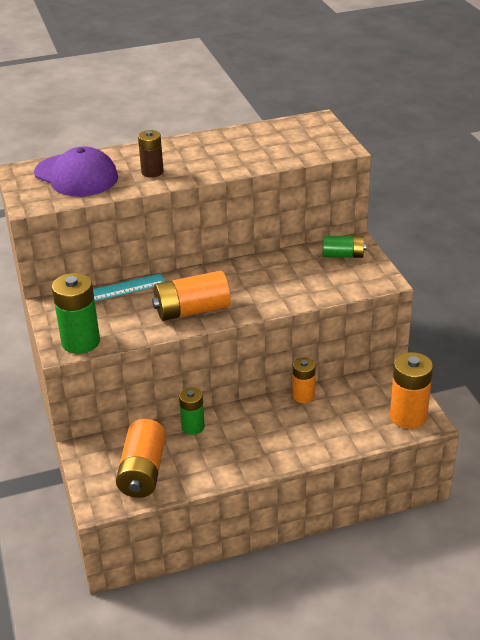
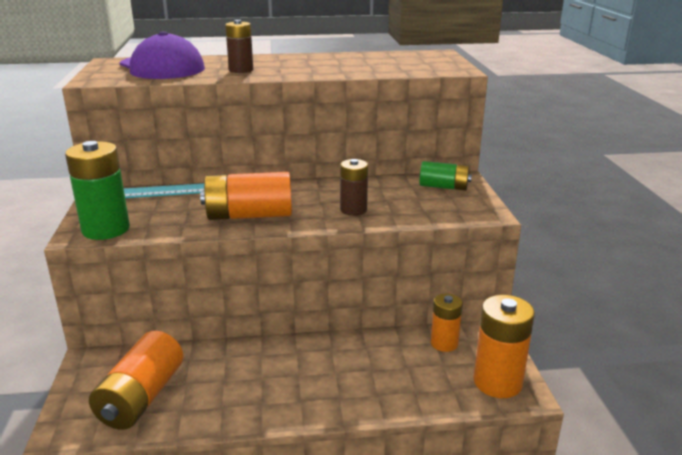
camera: 10 degrees right, 10 degrees down
(193, 427) = (227, 354): green battery -> none
(276, 292) = (353, 210): none -> brown battery
(303, 396) = (372, 339): orange battery -> orange battery (444, 343)

